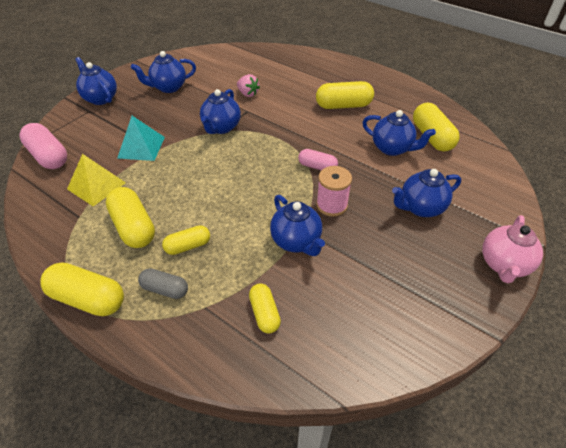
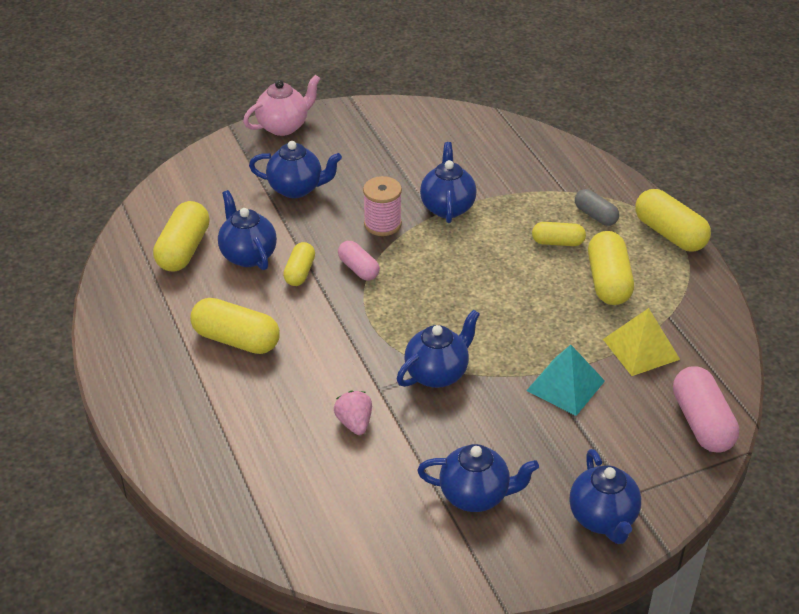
camera: 150 degrees left, 5 degrees down
(264, 313) = (516, 169): yellow capsule -> yellow capsule (300, 272)

